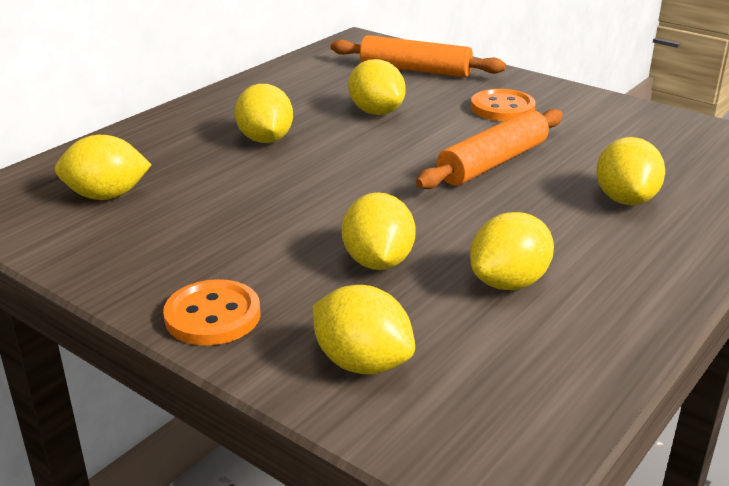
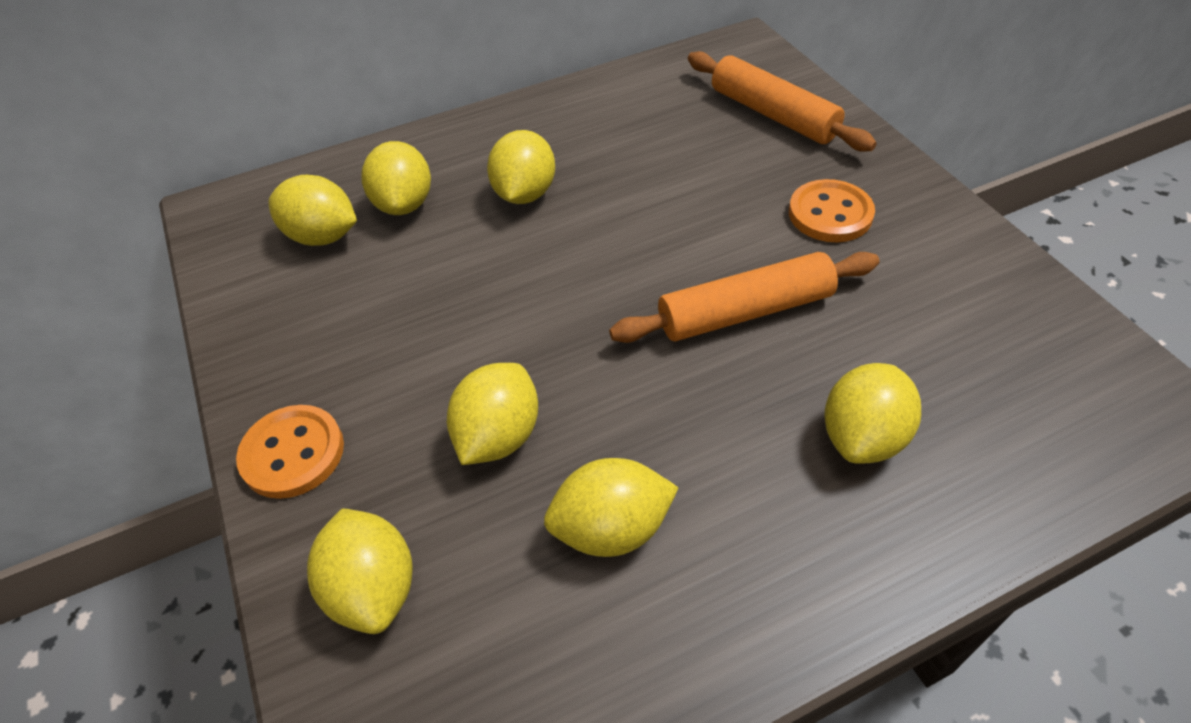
camera: 30 degrees right, 20 degrees up
(376, 112) = (674, 179): yellow lemon -> yellow lemon (404, 204)

